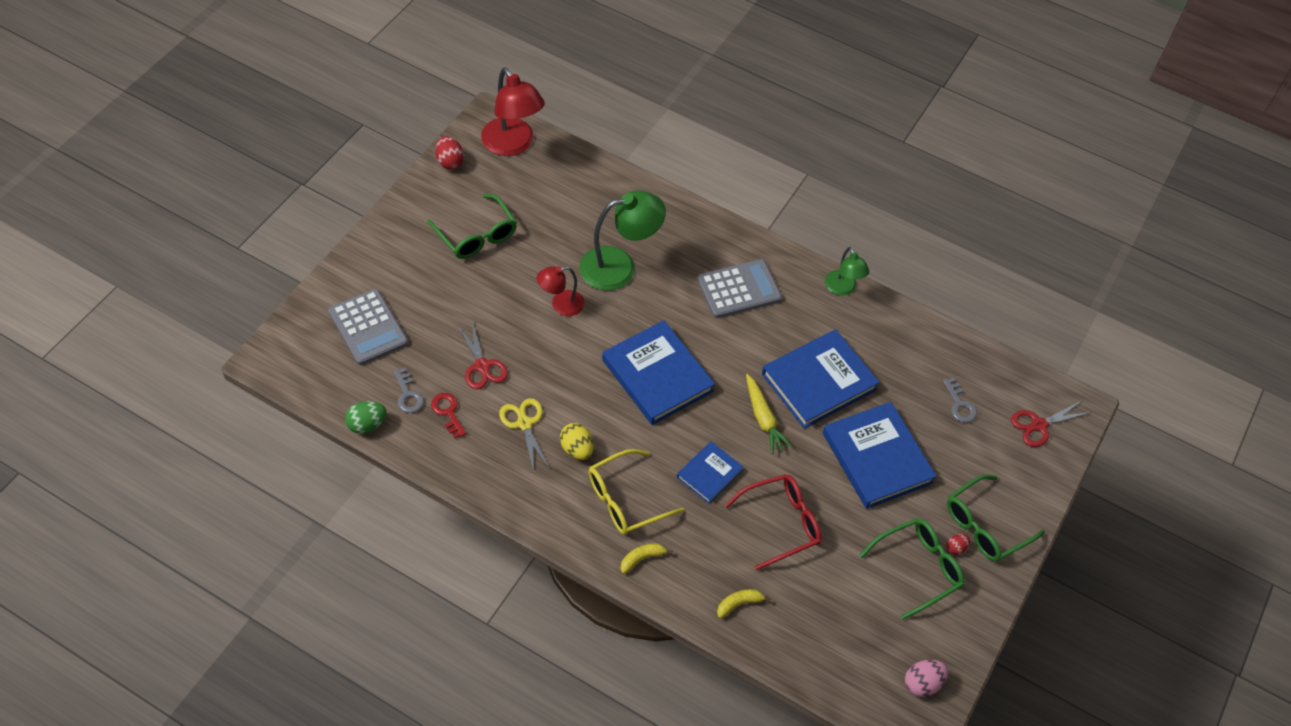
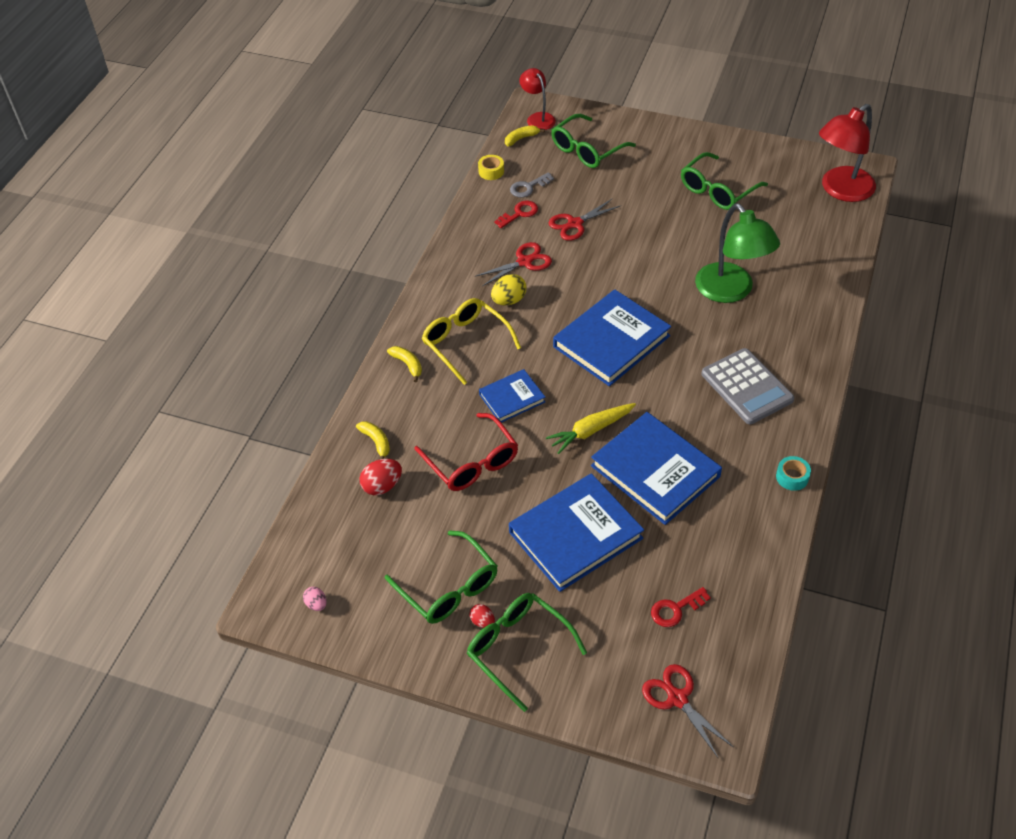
camera: 85 degrees right, 5 degrees down
(321, 384) = (521, 138): none -> yellow banana
(367, 424) = (491, 171): green egg -> yellow tape
(368, 327) = (587, 150): grey calculator -> green glasses
(450, 162) = (794, 155): red egg -> red egg (382, 486)
(524, 424) = (524, 262): yellow scissors -> red scissors
(561, 305) = (664, 260): red lamp -> red lamp (537, 118)
(709, 474) = (512, 398): blue book -> blue book turned 60 degrees counterclockwise
(842, 289) = (792, 477): green lamp -> turquoise tape
(922, 683) = (316, 604): pink egg -> pink egg, size x0.59
(959, 405) = (675, 609): grey key -> red key

